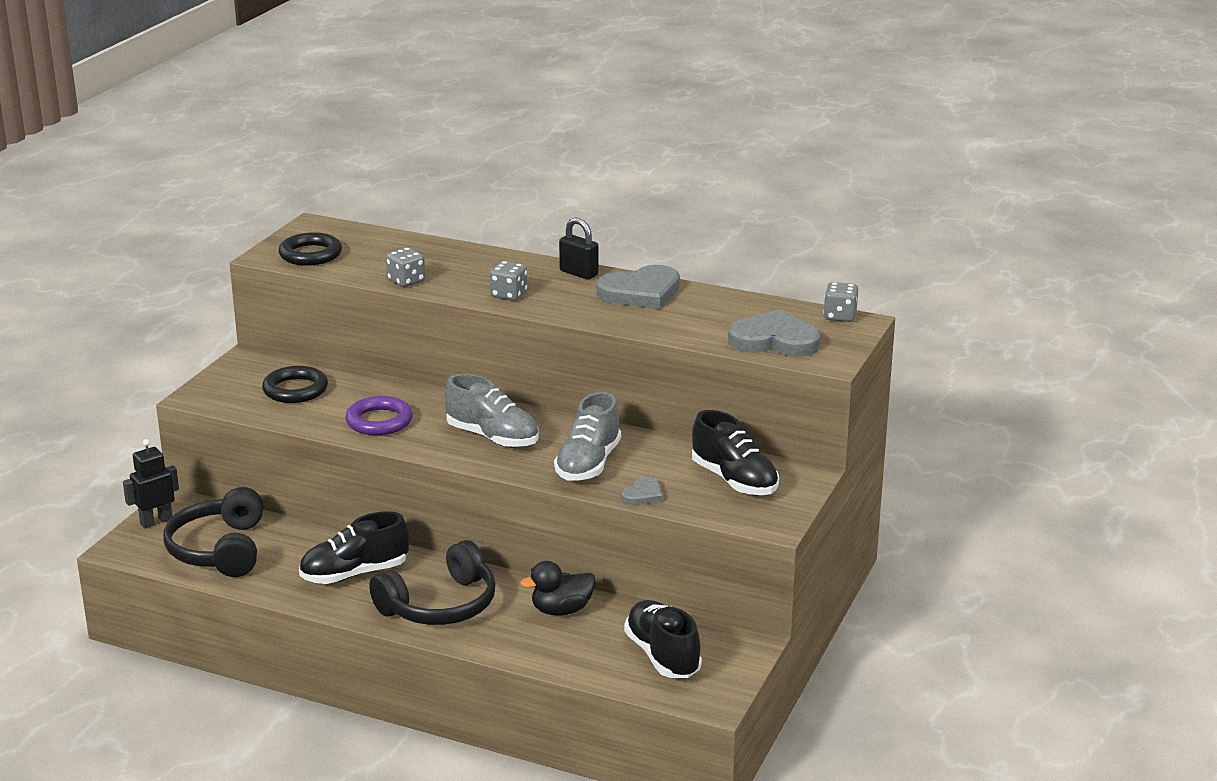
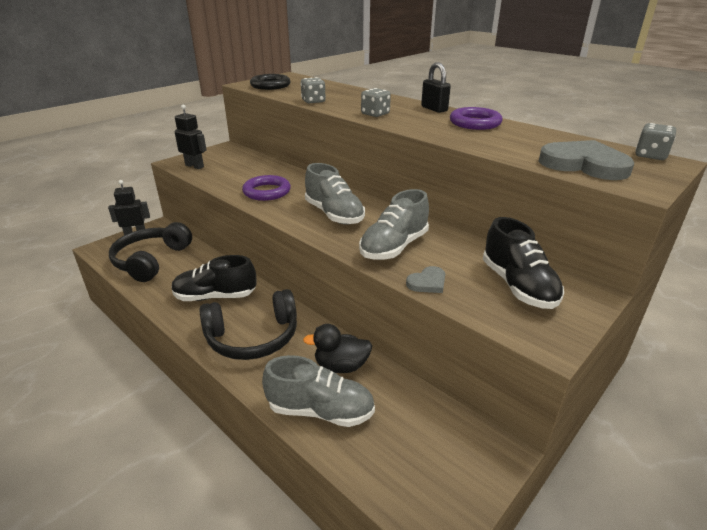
camera: 20 degrees right, 5 degrees up
(233, 399) = (194, 166): none -> black robot
(295, 390) = (234, 166): black ring -> none
(563, 650) = (320, 410): none -> grey shoe
(641, 292) = (475, 123): grey heart -> purple ring
(662, 656) = (407, 444): black shoe -> none

